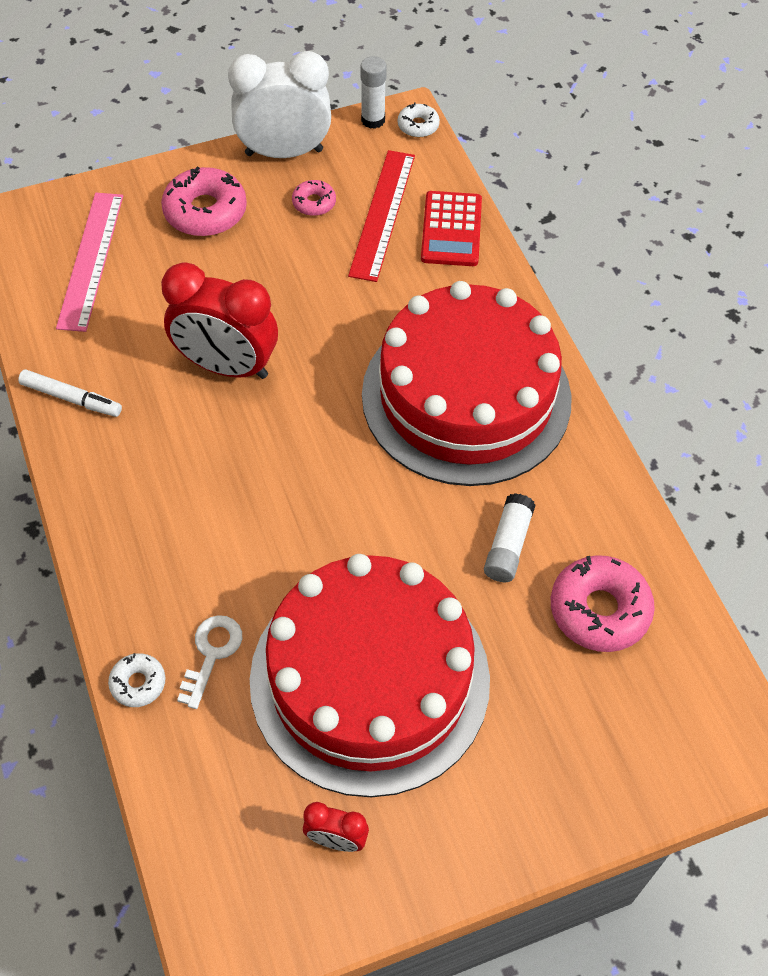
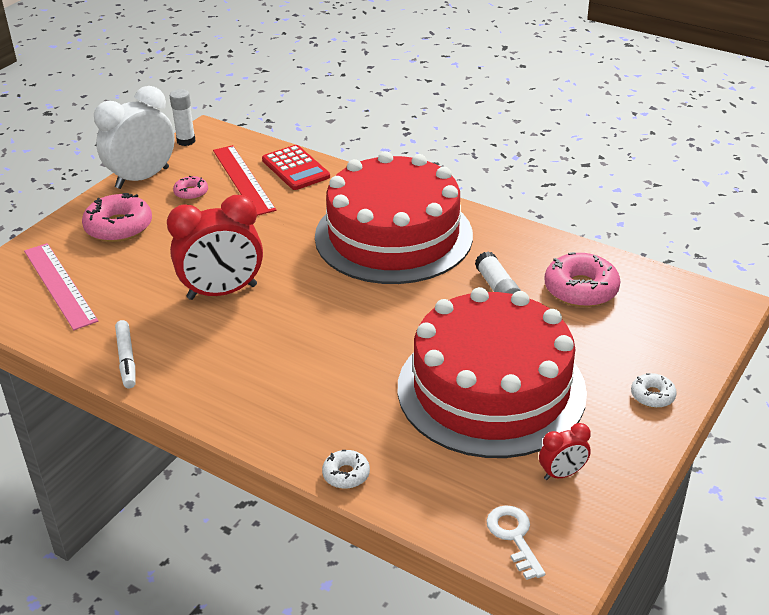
camera: 35 degrees left, 20 degrees down
(71, 398) = (126, 359): white marker -> white marker turned 90 degrees clockwise
(211, 654) = (378, 432): white key -> white key (514, 537)
(418, 126) = (219, 132): white donut -> white donut (652, 395)

